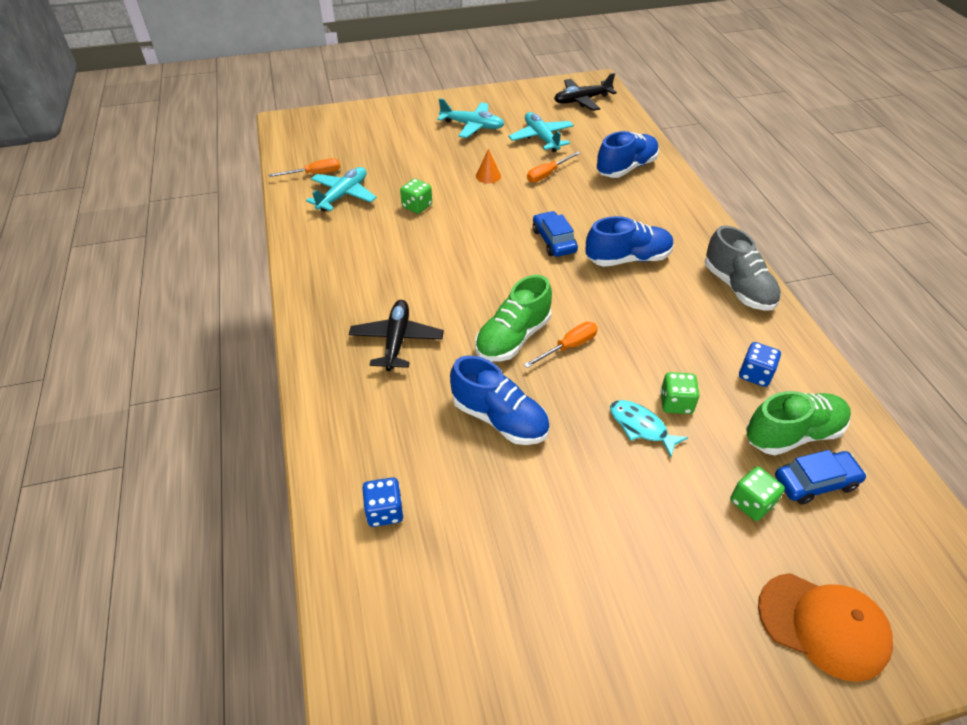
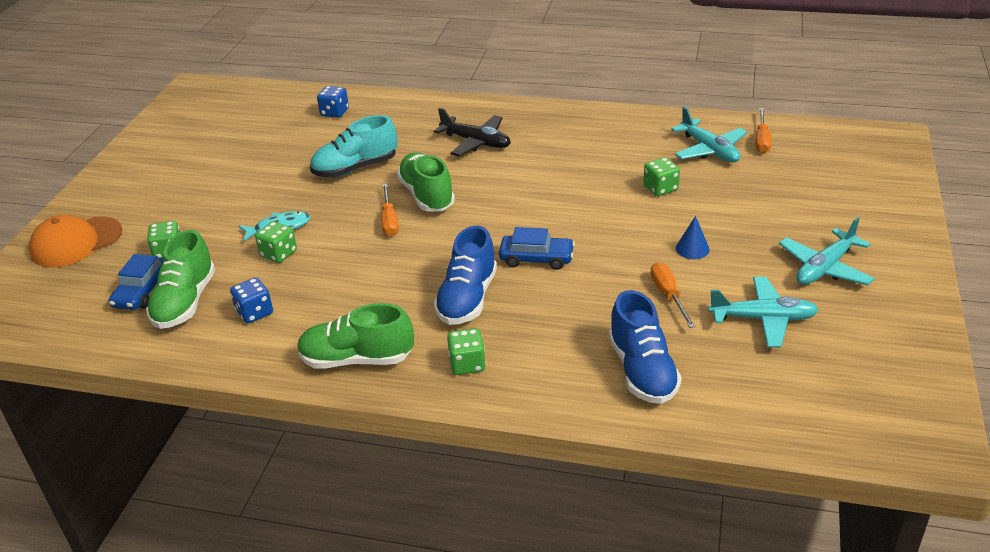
camera: 120 degrees right, 10 degrees down
(488, 176) = (692, 249): orange cone -> blue cone
(500, 418) = (355, 168): blue shoe -> turquoise shoe
(582, 100) = (866, 402): black plane -> none
(689, 235) = (467, 364): none -> green dice
(738, 288) = (356, 359): grey shoe -> green shoe

